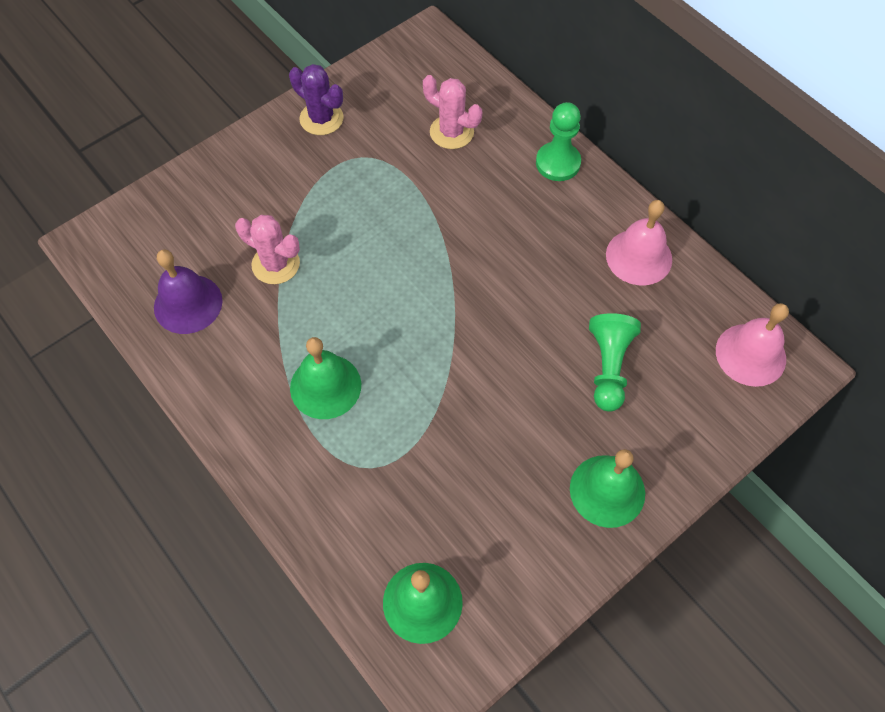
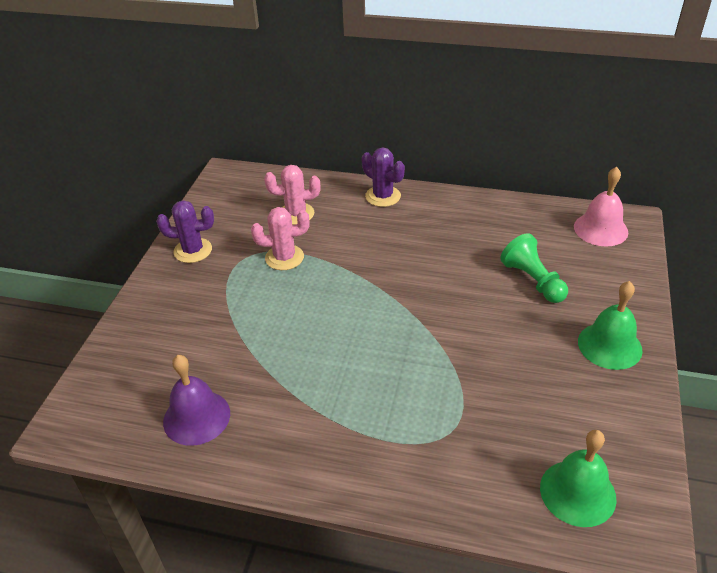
camera: 35 degrees left, 20 degrees down
(276, 264) = (245, 352): pink cactus -> pink cactus (284, 257)
(325, 386) = (362, 404): green bell -> none
(558, 163) = (383, 196): green pawn -> purple cactus
(639, 257) = (484, 217): pink bell -> none

